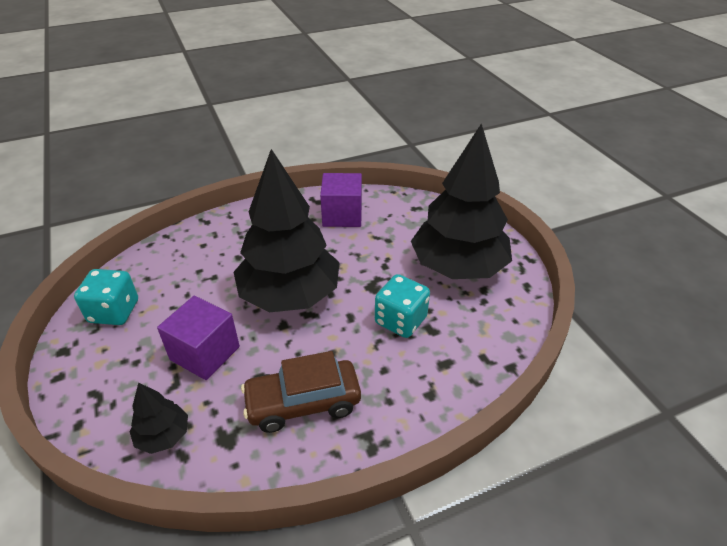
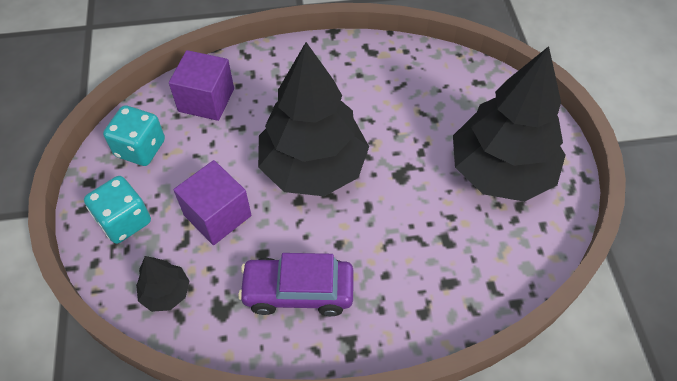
camera: 15 degrees right, 15 degrees up
(303, 403) = (298, 291): brown car -> purple car
(342, 215) = (393, 76): purple cube -> purple cube (206, 100)
(400, 320) = (418, 223): turquoise dice -> turquoise dice (124, 221)

